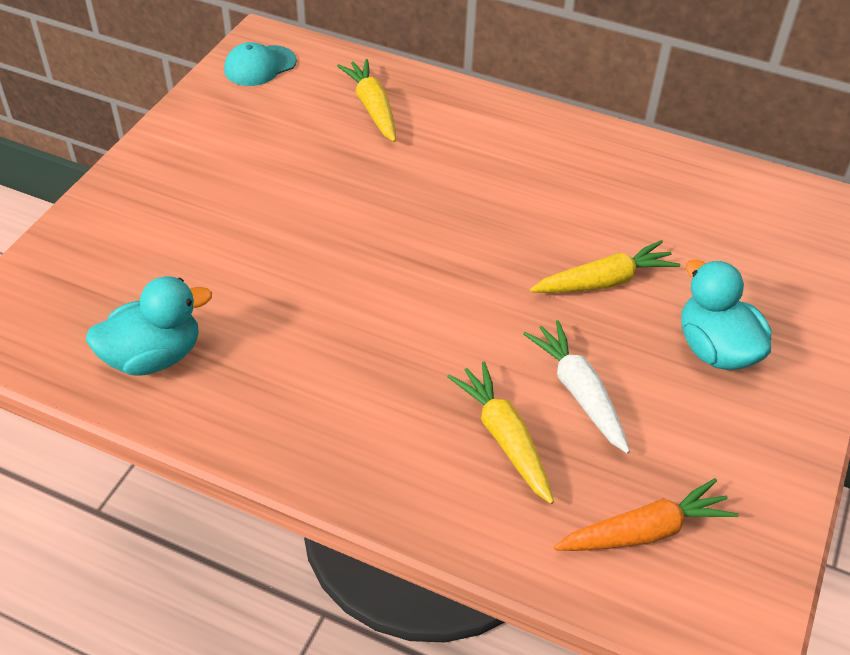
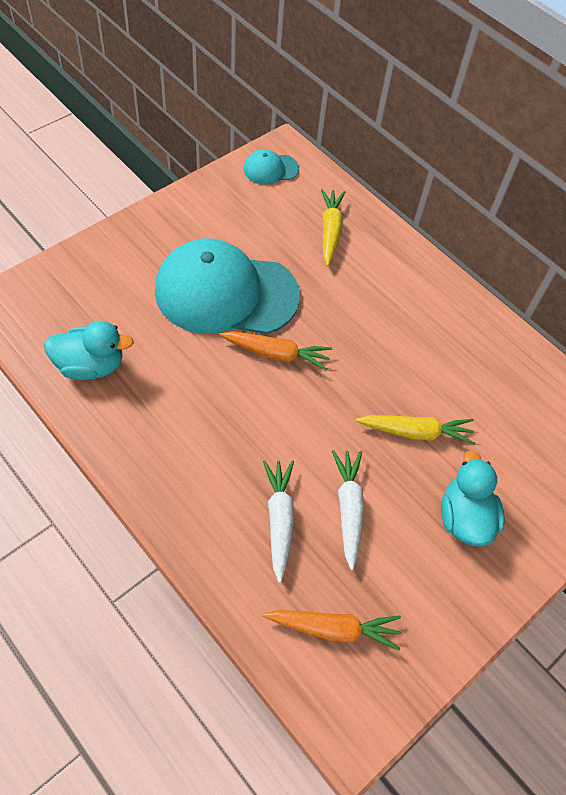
camera: 20 degrees right, 10 degrees up
(284, 214) = (226, 293): none -> turquoise cap
(388, 258) = (276, 354): none -> orange carrot
(504, 438) = (279, 520): yellow carrot -> white carrot

